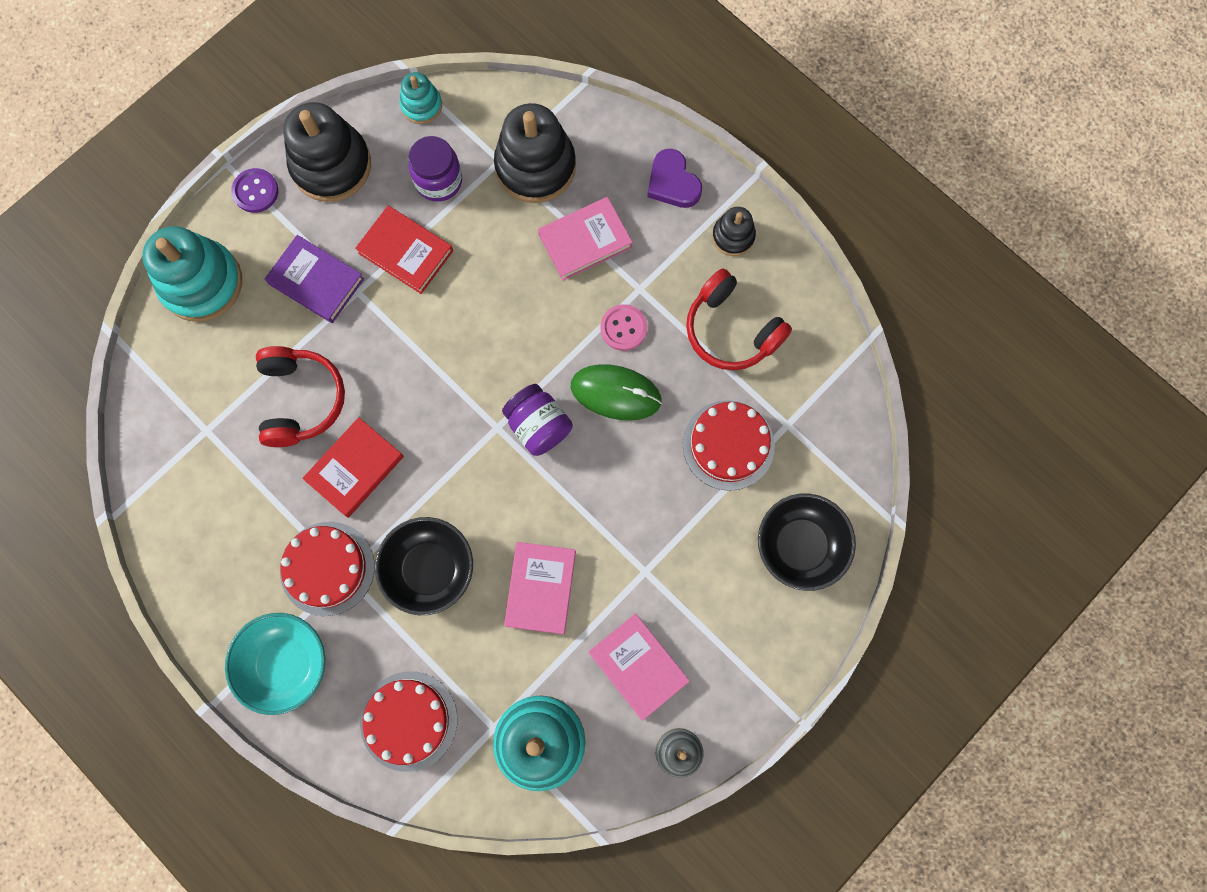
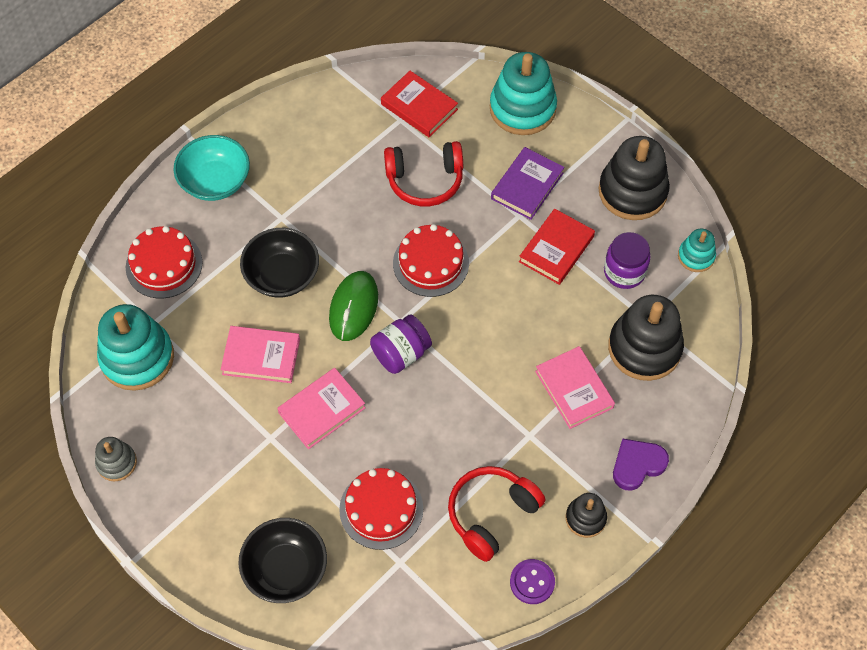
camera: 90 degrees right, 15 degrees down
(255, 191) = (604, 139): purple button -> purple button (532, 582)
(327, 568) = (287, 205): red cake -> red cake (431, 263)
(355, 468) = (367, 220): red book -> red book (419, 107)
(616, 393) = (430, 415): green mouse -> green mouse (353, 307)
(623, 328) = (491, 421): pink button -> none
(638, 666) = (190, 432): pink book -> pink book (322, 410)

